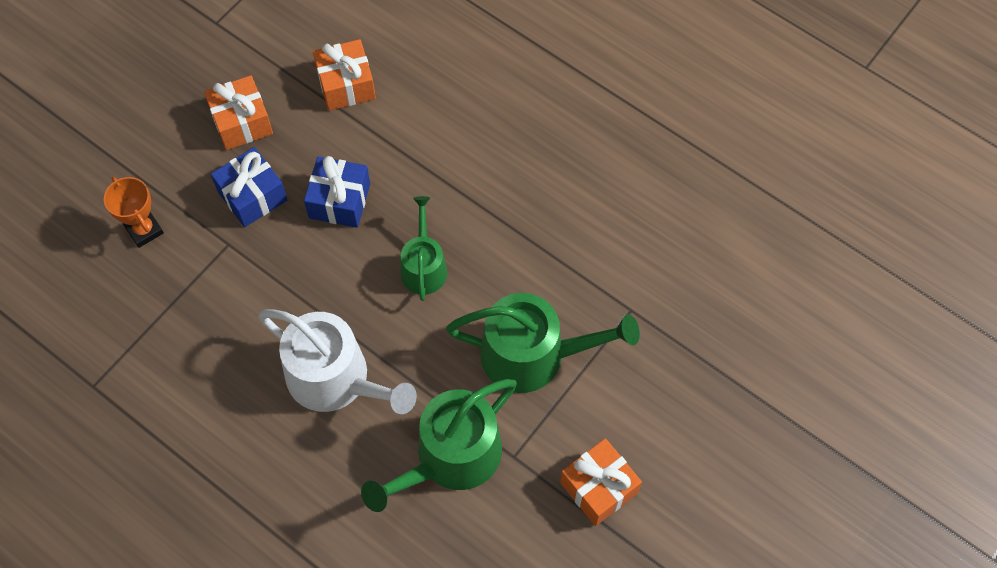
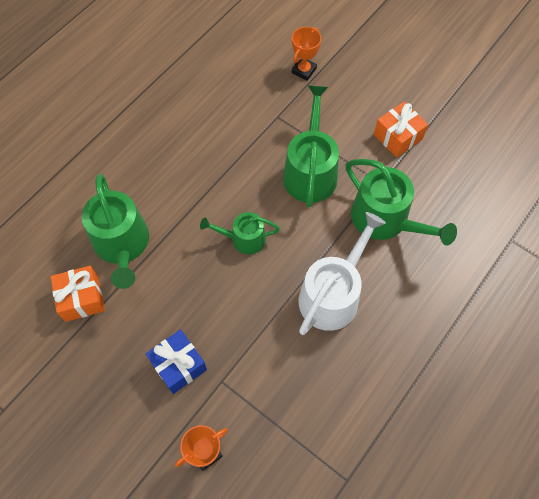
camera: 90 degrees left, 0 degrees up
(242, 122) = (108, 379): orange gift -> none
(339, 201) = (187, 299): blue gift -> none
(418, 122) = (122, 245): none -> green watering can
(722, 350) = (304, 70): none -> orange trophy

